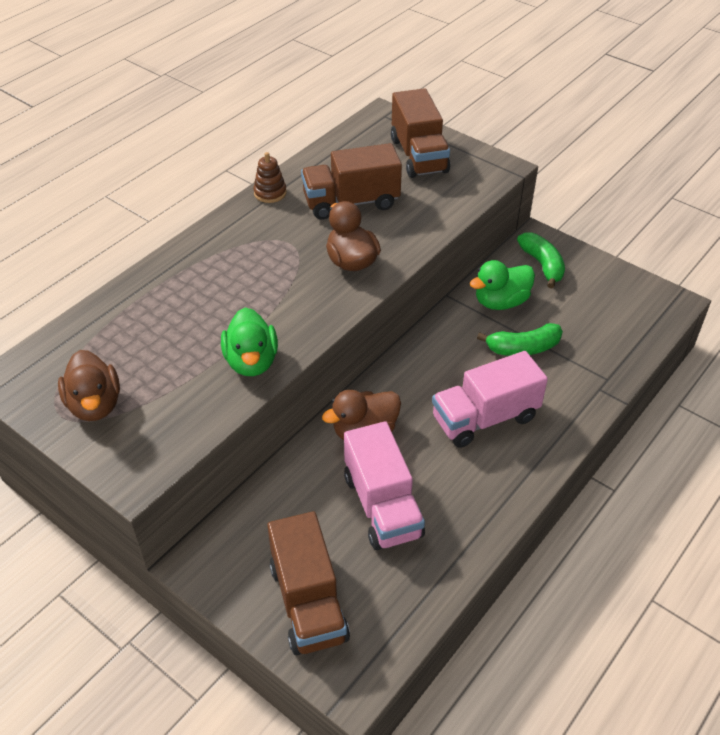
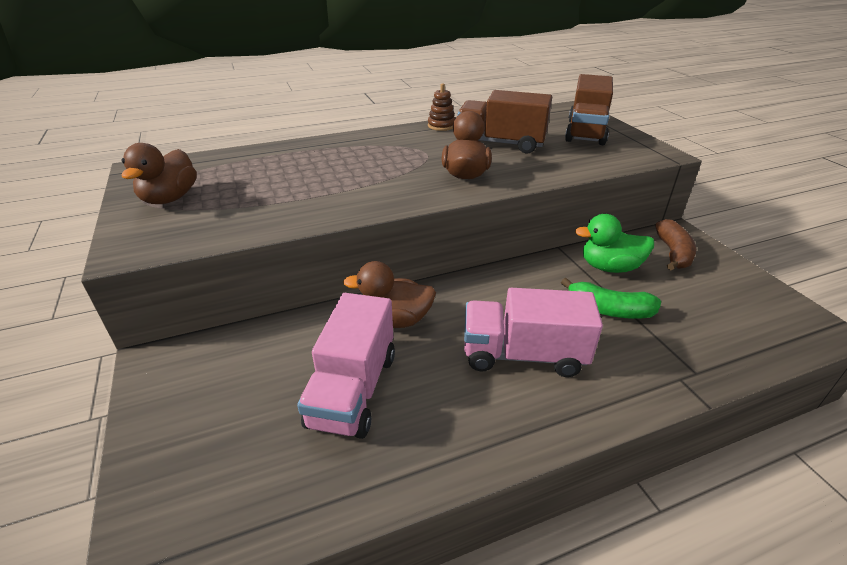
camera: 30 degrees right, 10 degrees down
(251, 362) = (312, 209): green duck -> none
(308, 602) = (198, 447): brown truck -> none
(542, 265) = (673, 253): green banana -> brown banana

